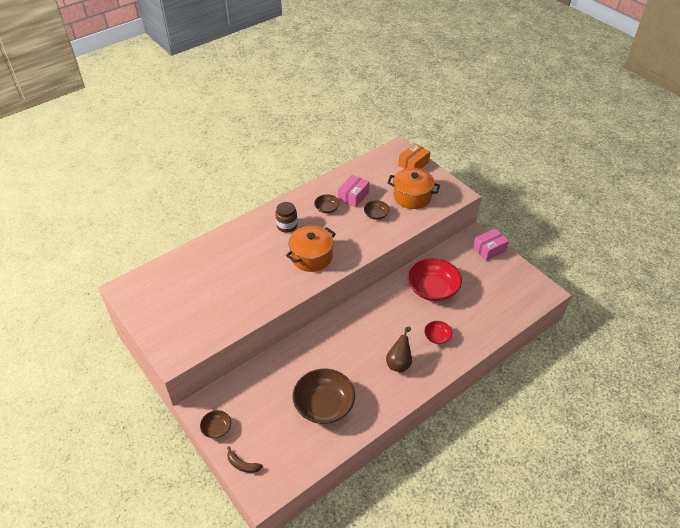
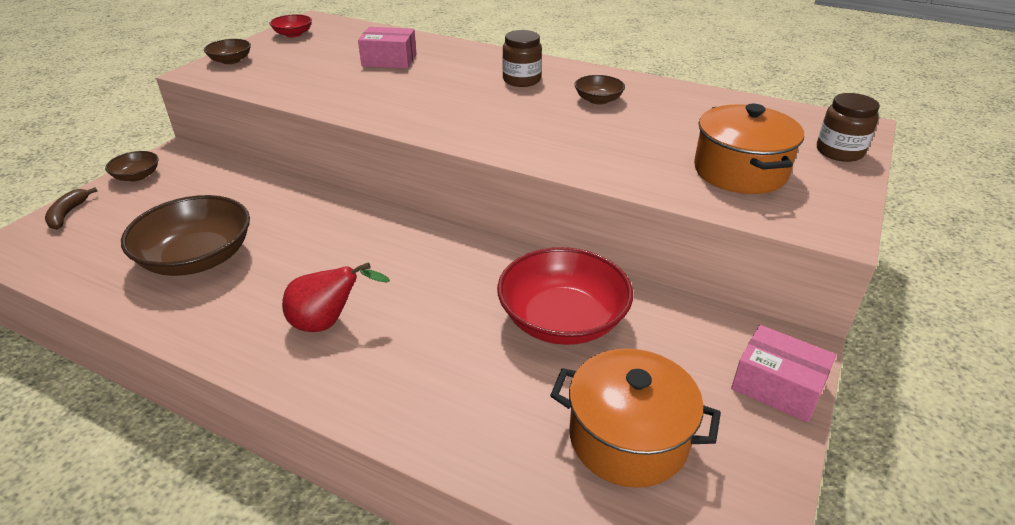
camera: 65 degrees right, 10 degrees down
(311, 257) = (468, 113): orange pot -> orange pot (628, 438)
(353, 196) = (659, 114): pink box -> pink box (389, 60)
(376, 215) = (637, 145): brown bowl -> brown bowl (231, 60)
(399, 362) = (328, 323): brown pear -> red pear
(413, 164) = (839, 152): orange box -> brown jar
(437, 337) = (425, 362): red bowl -> red bowl (293, 34)

